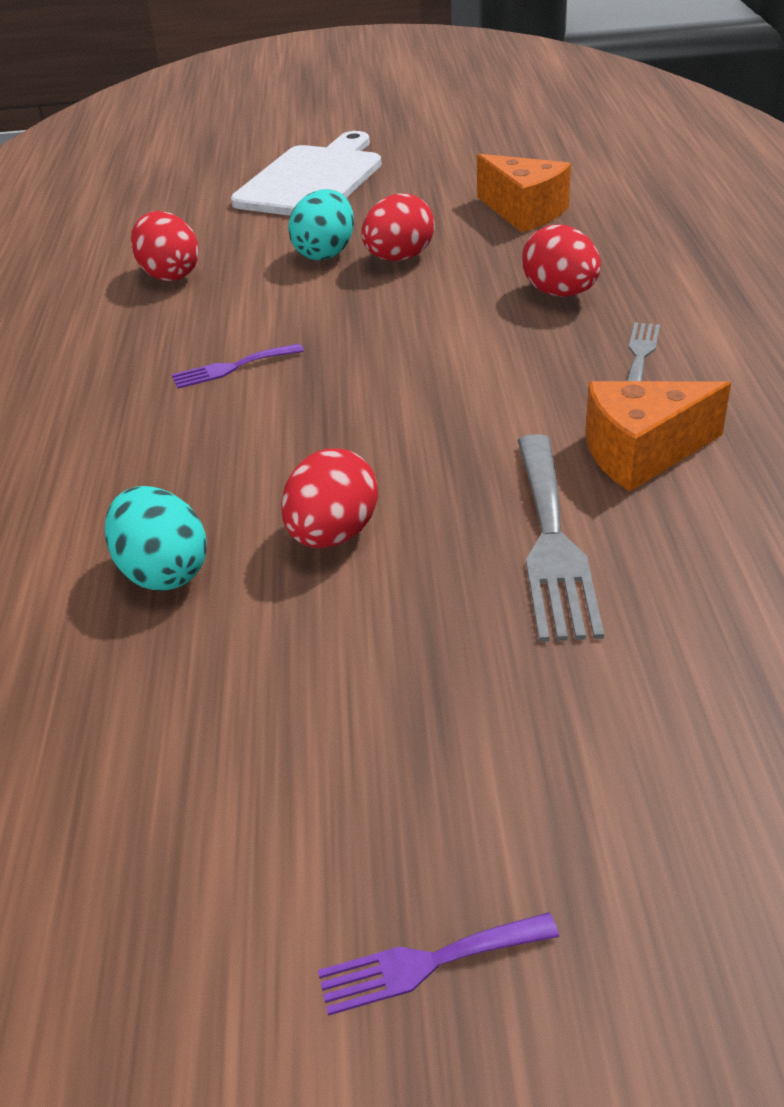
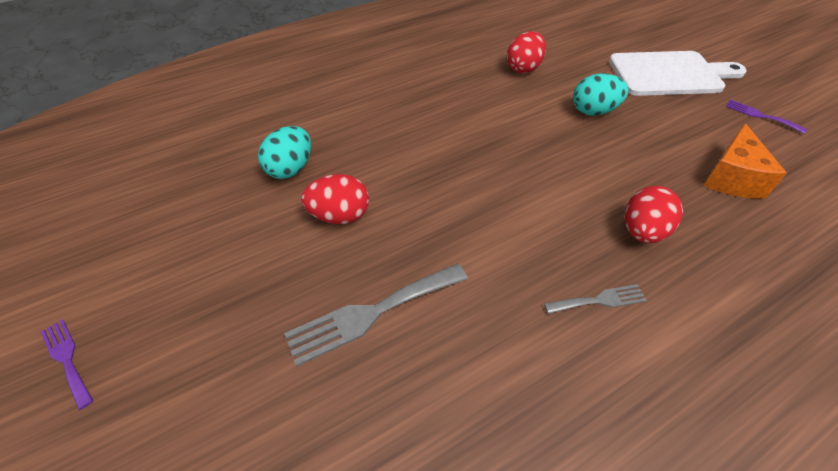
camera: 60 degrees right, 10 degrees up
(232, 367) = (457, 123): purple fork -> purple fork (760, 116)
(399, 258) = (616, 142): red egg -> none
(641, 453) = (484, 334): orange cheese -> none

